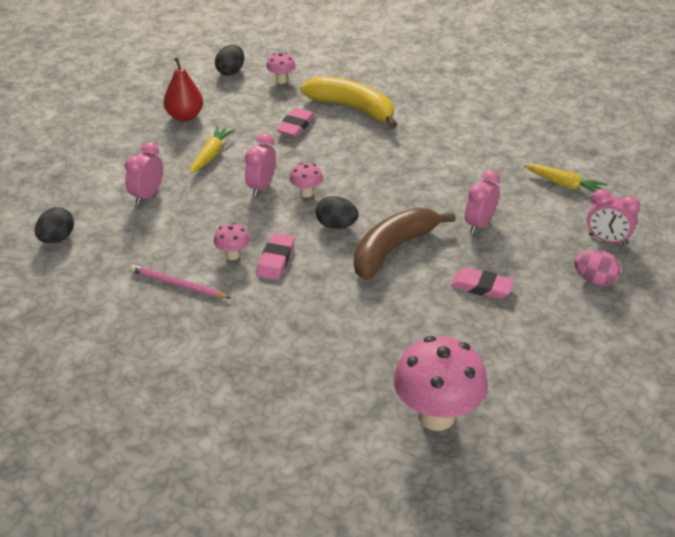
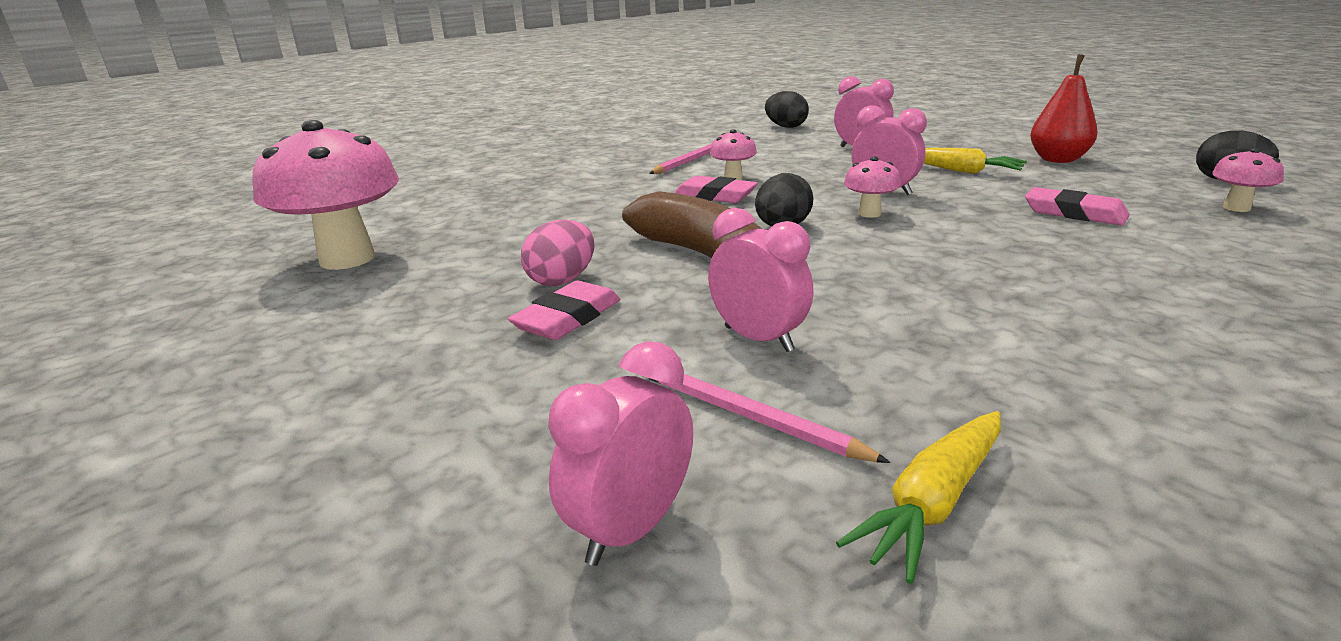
camera: 105 degrees right, 15 degrees down
(352, 108) = (1181, 255): yellow banana -> none
(538, 223) = (745, 415): none -> pink pencil
(594, 280) = (485, 460): pink egg -> pink egg (562, 280)

